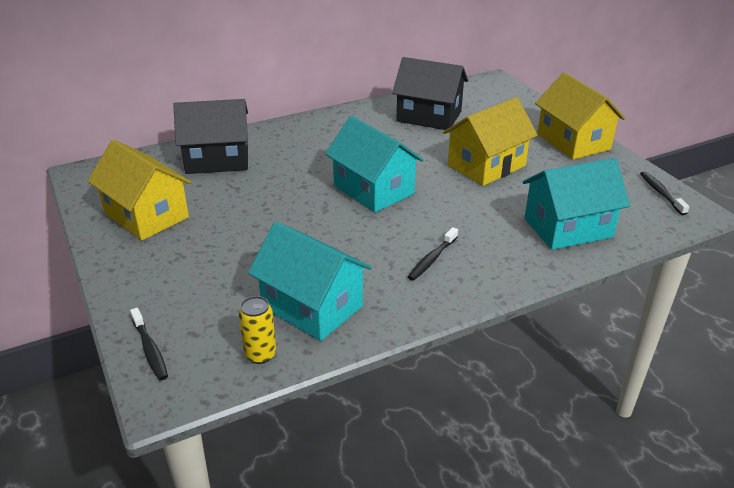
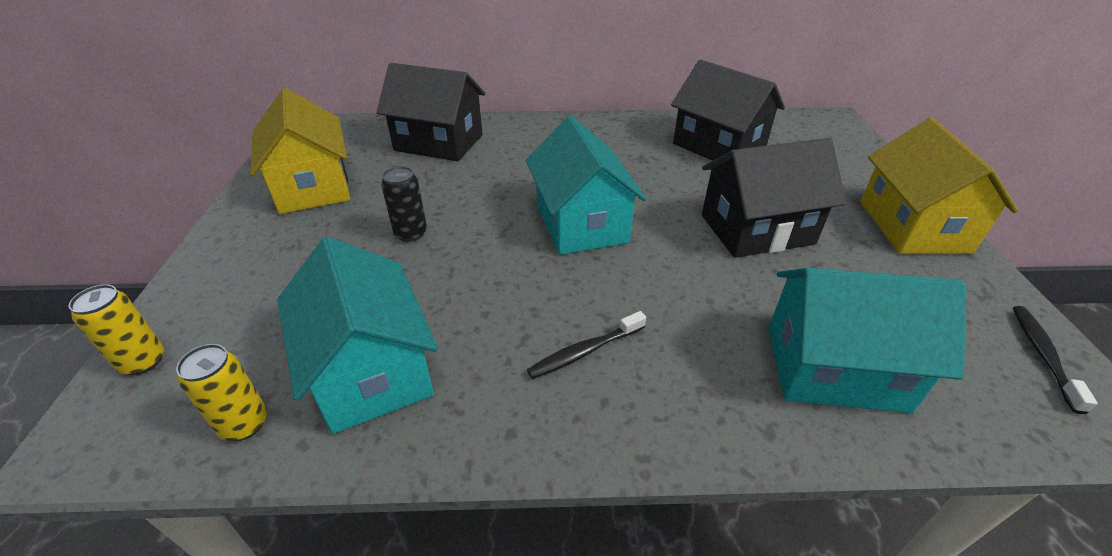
camera: 25 degrees right, 5 degrees up
(150, 349) = (143, 362): black toothbrush -> yellow can
(260, 226) = (411, 233): none -> black can
(486, 166) = (757, 229): yellow house -> black house

